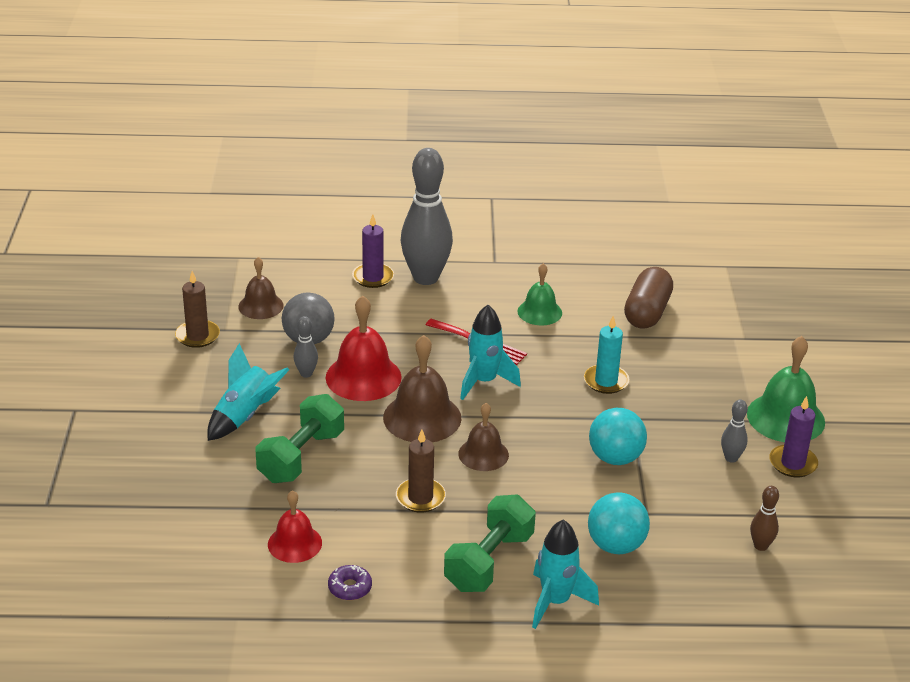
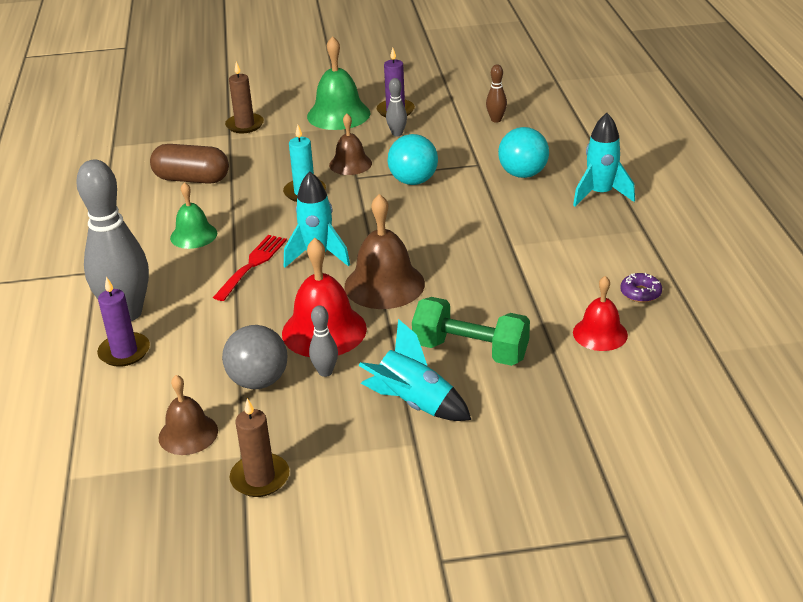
camera: 95 degrees left, 0 degrees up
(420, 497) = (504, 271): brown candle -> brown candle (245, 125)
(483, 454) = (430, 244): brown bell -> brown bell (350, 164)
(489, 562) = (571, 227): green dumbbell -> none

